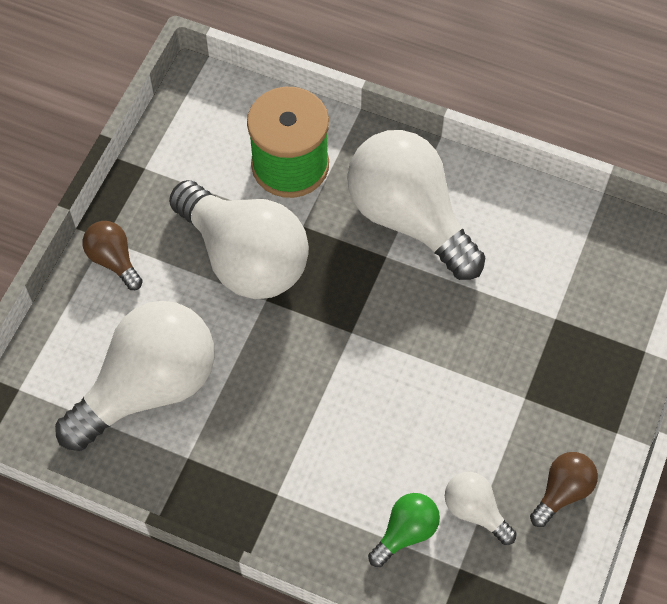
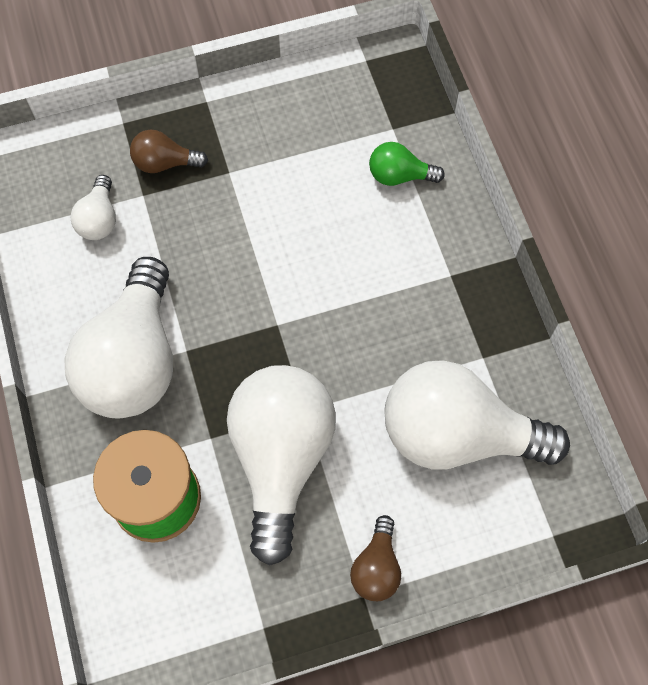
camera: 130 degrees left, 5 degrees up
(475, 511) = (344, 146): white light bulb -> white light bulb (99, 219)
(562, 492) = (281, 105): brown light bulb -> brown light bulb (165, 163)

